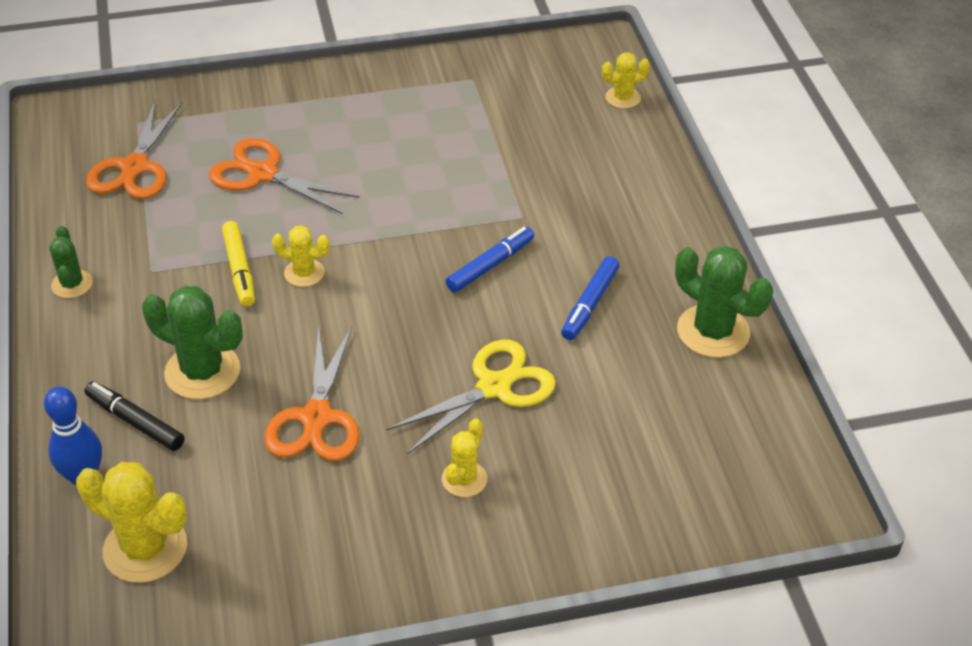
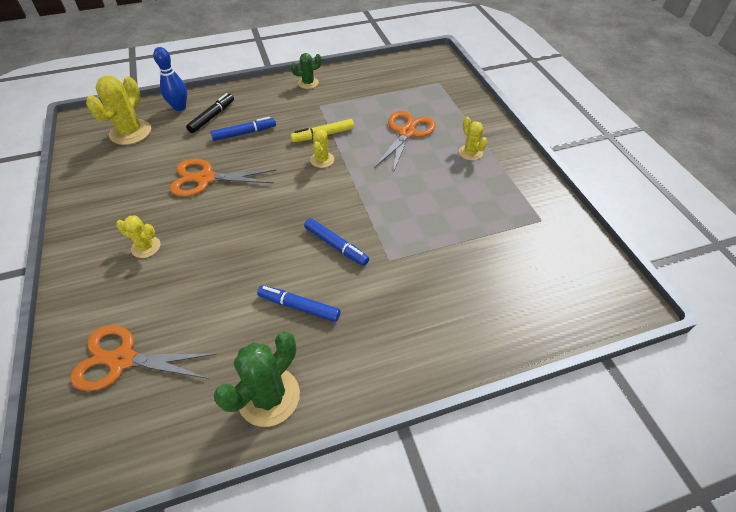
camera: 85 degrees right, 5 degrees up
(134, 167) = (400, 87): orange scissors -> orange scissors (122, 360)
(202, 371) = (244, 133): green cactus -> blue marker
(494, 387) = (221, 256): yellow scissors -> none
(623, 98) = (559, 321): yellow cactus -> yellow cactus (470, 152)

